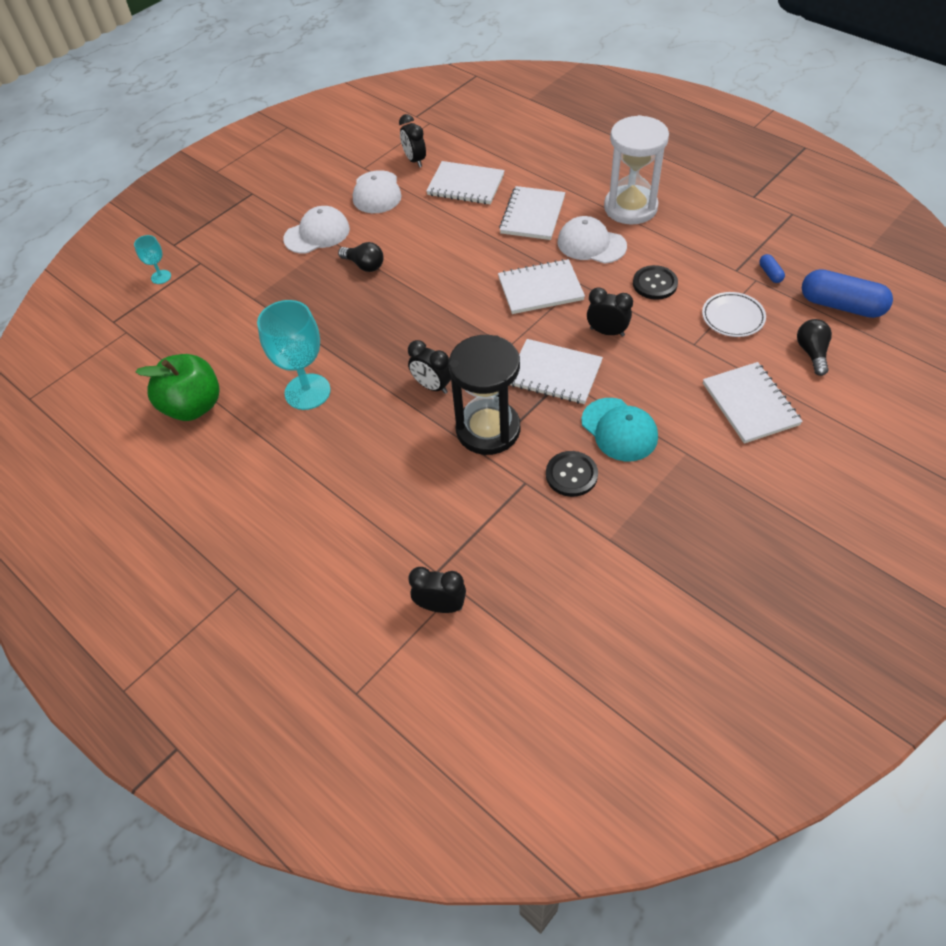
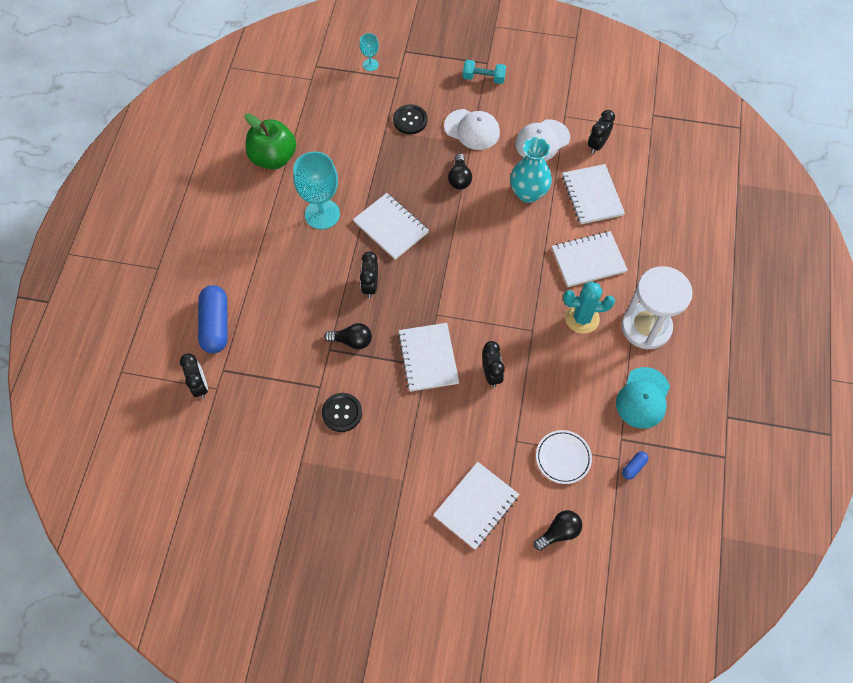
camera: 55 degrees right, 10 degrees up
(266, 202) = (483, 78): none -> turquoise dumbbell
(425, 225) = (528, 193): none -> turquoise vase
(488, 429) = (352, 341): black hourglass -> black light bulb
(540, 289) = (508, 306): white notebook -> white notebook (391, 227)
(591, 244) = (582, 318): white cap -> turquoise cactus
(619, 429) = (399, 425): turquoise cap -> turquoise cap (643, 398)
(655, 284) = (565, 384): black button -> black button (410, 120)
(841, 305) = (629, 537): blue capsule -> blue capsule (215, 325)

